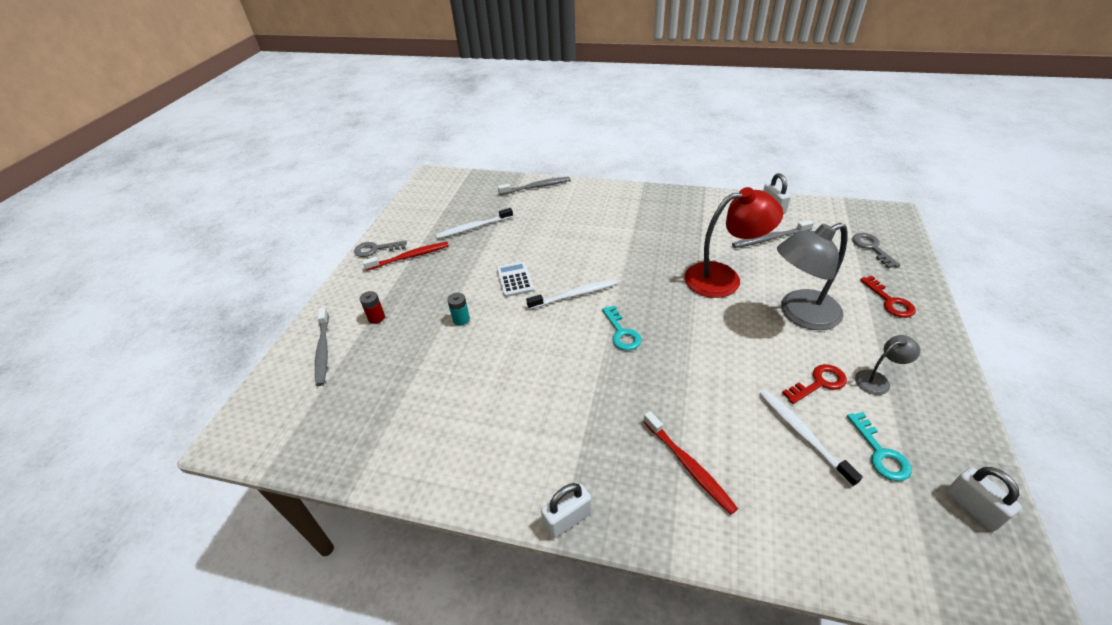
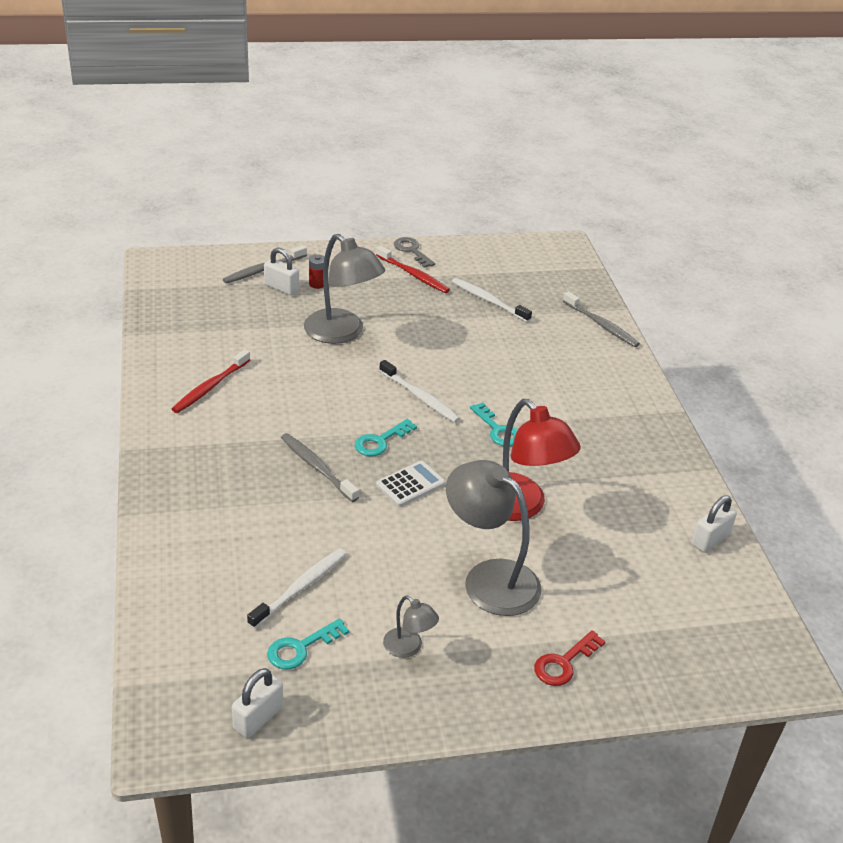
camera: 60 degrees right, 5 degrees down
(461, 319) = (342, 333): turquoise battery -> grey lamp
(515, 279) = (420, 351): white calculator -> white calculator (410, 484)
(567, 519) = (149, 450): white padlock -> white padlock (281, 288)
(632, 265) = (498, 430): none -> turquoise key
(689, 466) = (229, 512): red toothbrush -> red toothbrush (210, 387)
(769, 238) = (630, 541): grey toothbrush -> grey toothbrush (317, 467)
(819, 383) = (380, 598): red key -> none
(871, 248) = (679, 646): grey key -> none

